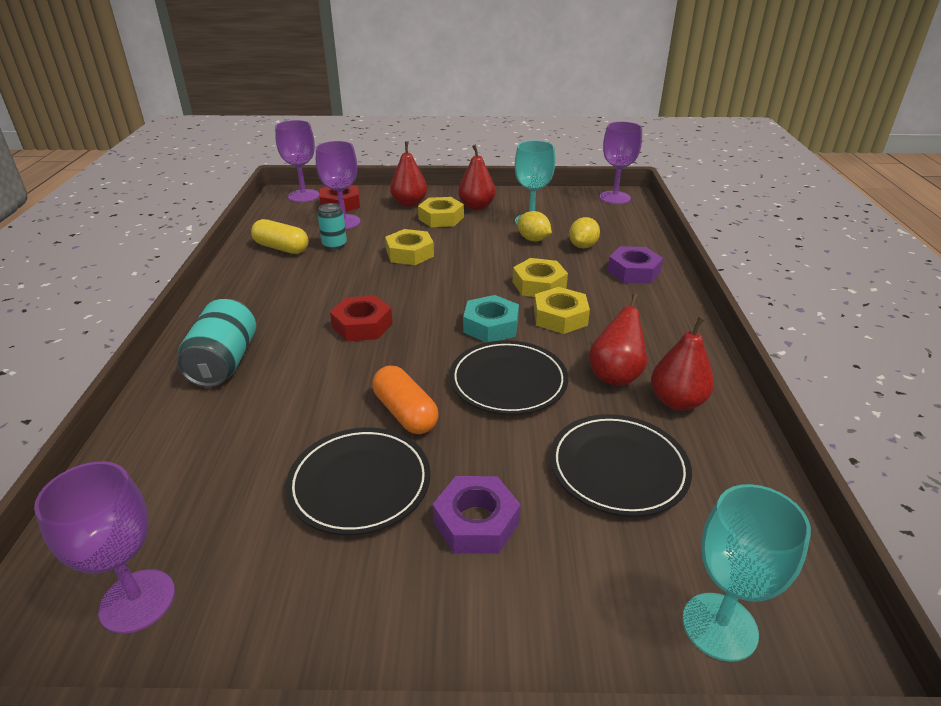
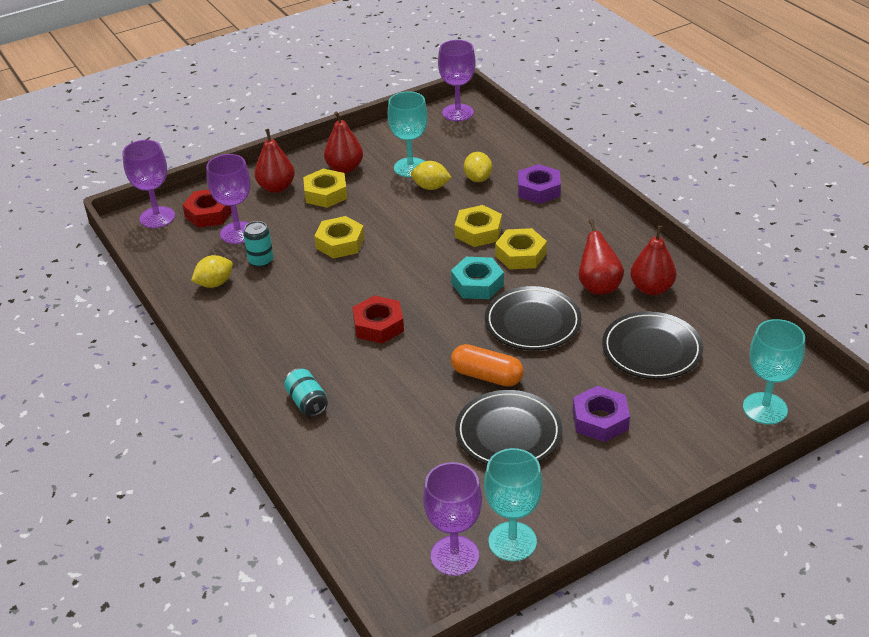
camera: 30 degrees left, 5 degrees up
(213, 623) = (512, 541): none -> turquoise goblet
(224, 362) = (307, 402): turquoise can -> turquoise can, size x0.61
(281, 248) = (214, 283): yellow capsule -> yellow lemon

